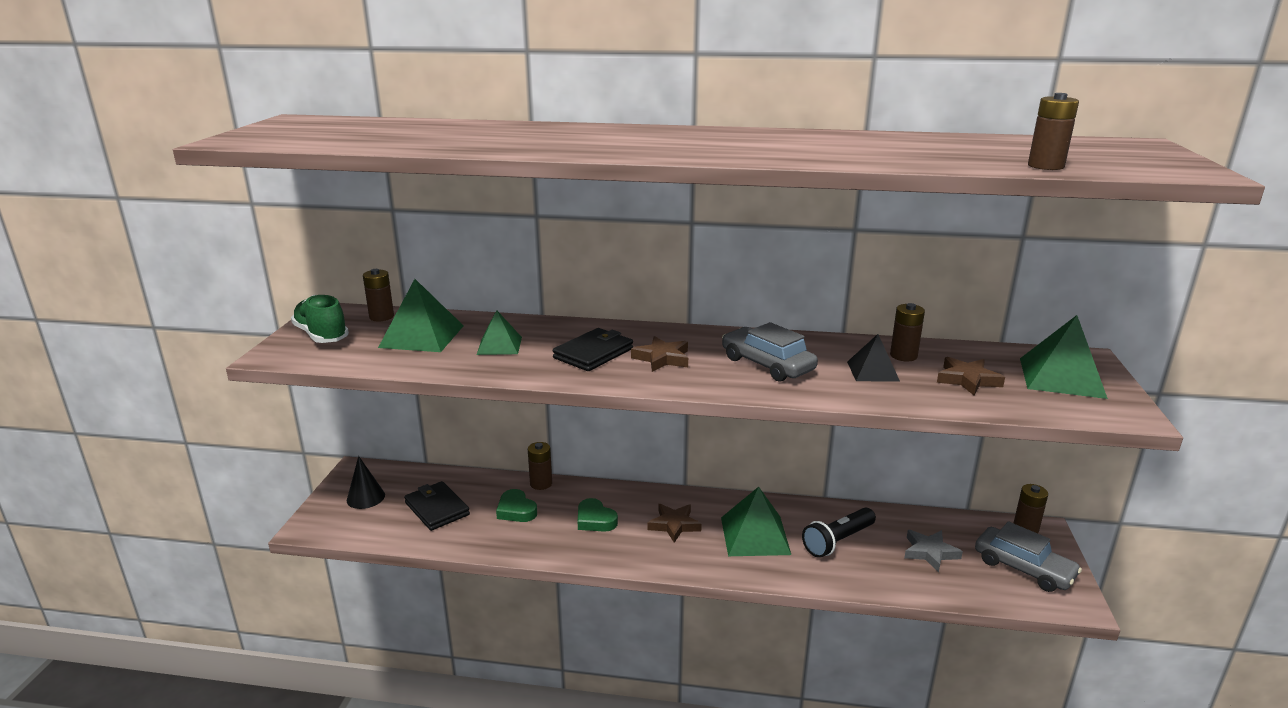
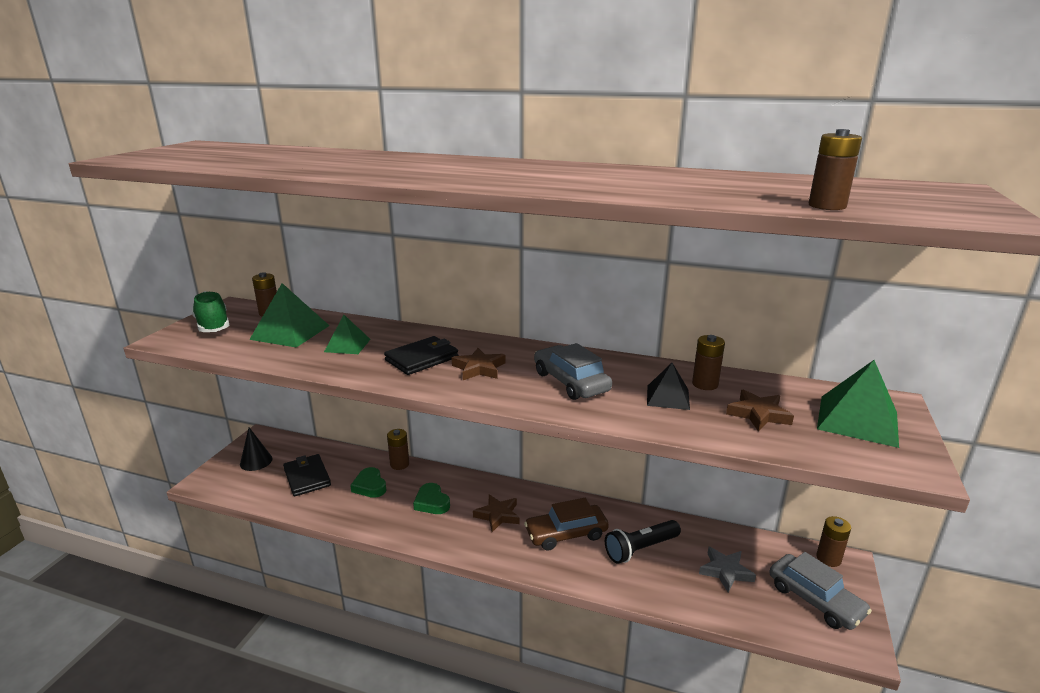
camera: 10 degrees right, 0 degrees up
(755, 535) = (566, 534): green pyramid -> brown car

